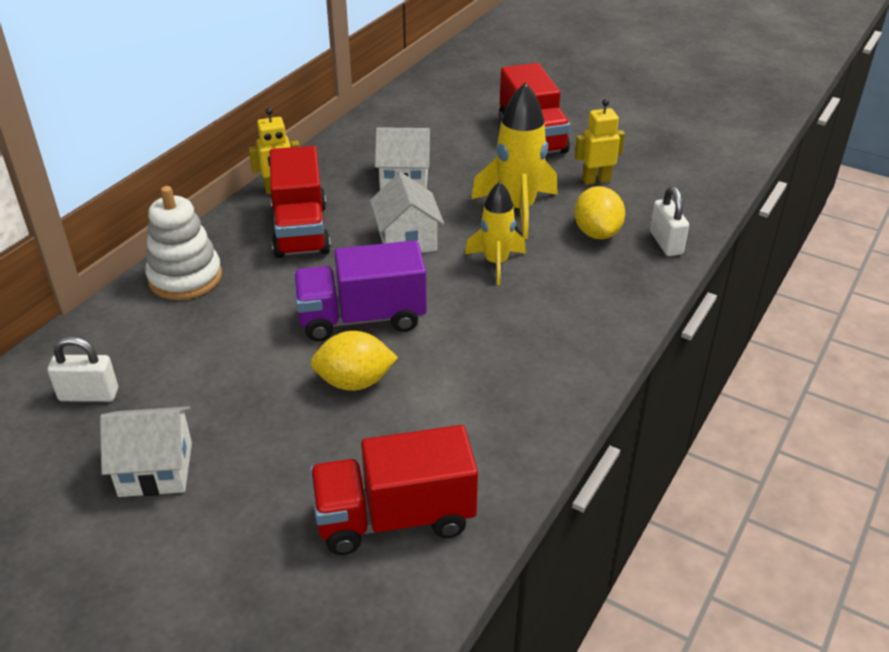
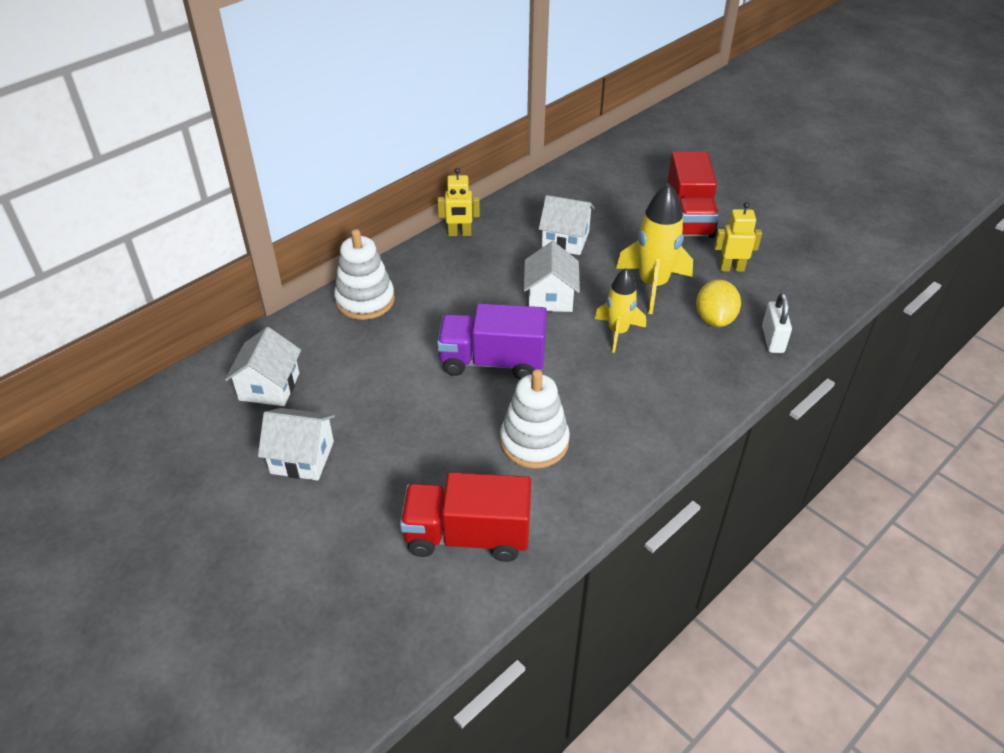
camera: 15 degrees right, 5 degrees up
(89, 395) = (269, 386): white padlock -> white house
(301, 230) = (466, 274): red truck -> none
(354, 382) = (470, 416): yellow lemon -> none
(440, 396) = (534, 442): none -> white stacking toy

